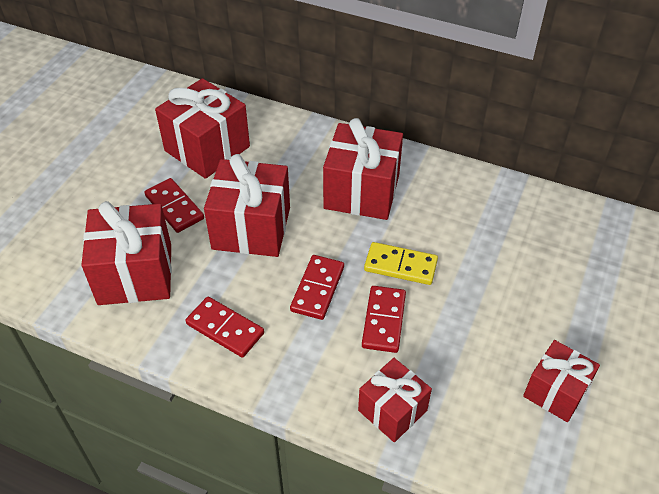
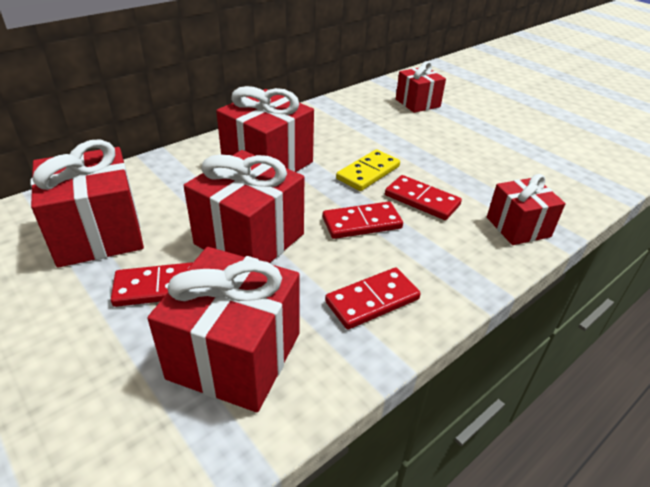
camera: 65 degrees left, 10 degrees down
(317, 289) = (362, 223): red domino -> red domino turned 60 degrees counterclockwise
(555, 391) = (526, 153): red gift -> red gift (417, 103)

